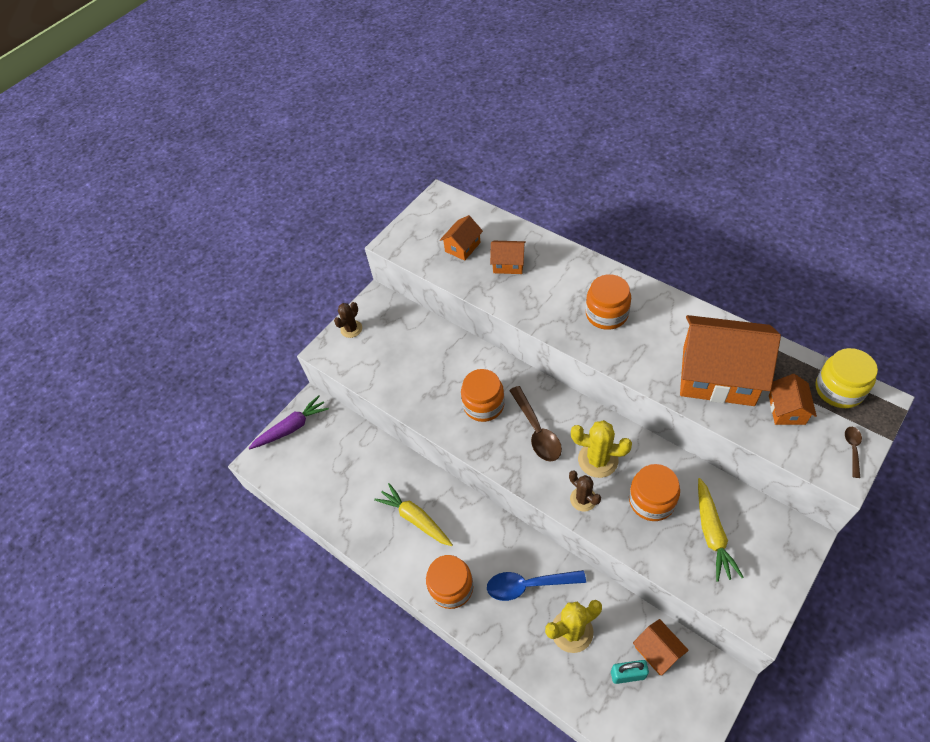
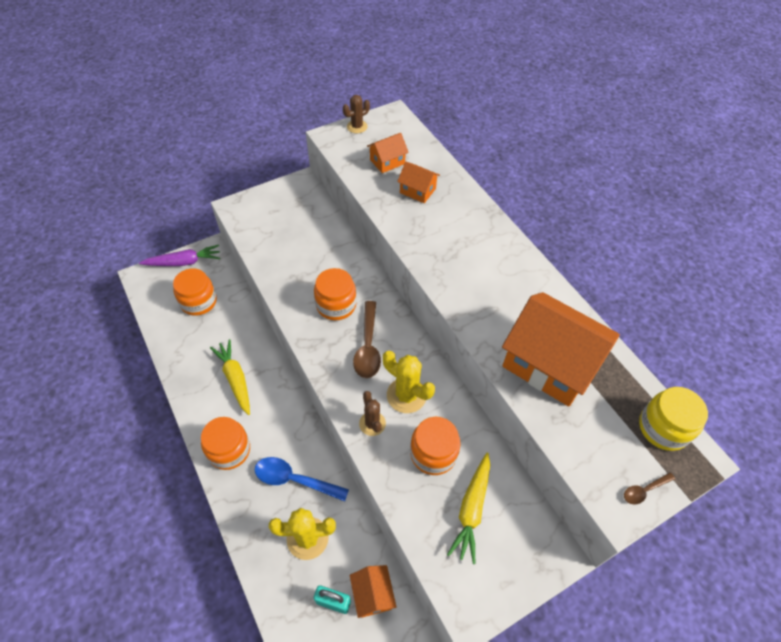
camera: 15 degrees right, 0 degrees up
(351, 329) = (266, 198): brown cactus -> brown cactus (357, 127)
(606, 314) = (478, 267): orange jar -> orange jar (198, 302)
(786, 409) = (599, 424): orange house -> none
(852, 449) = (644, 490): brown spoon -> brown spoon turned 150 degrees counterclockwise

